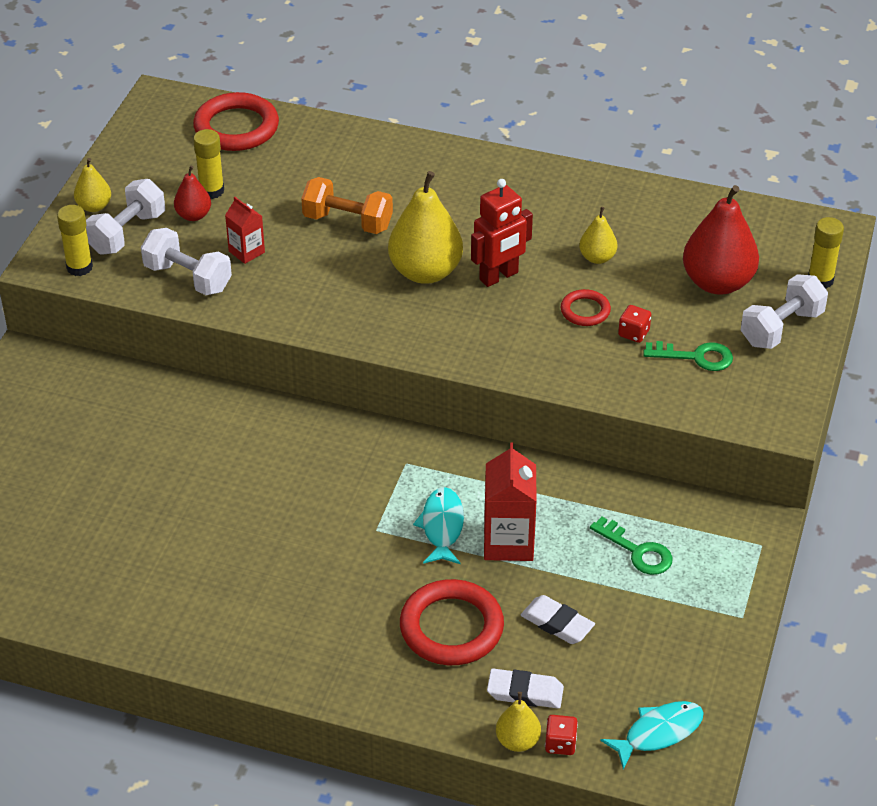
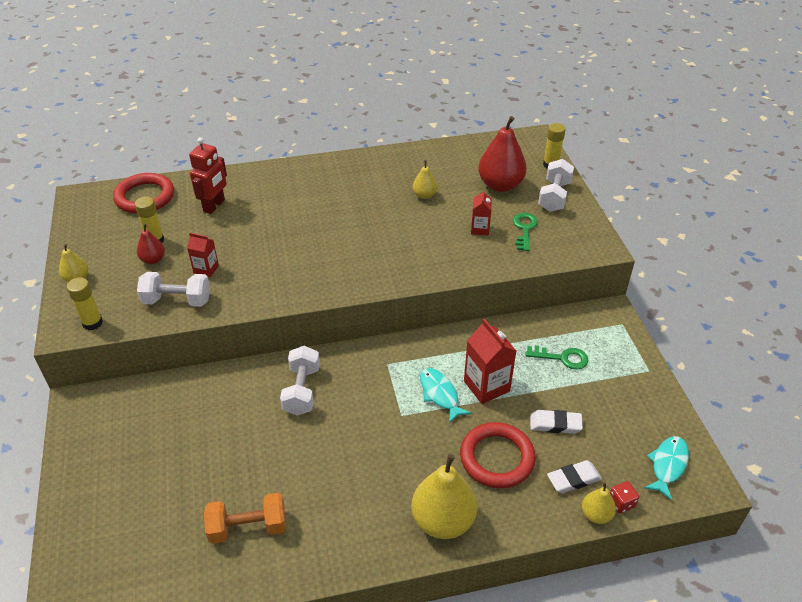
camera: 30 degrees left, 0 degrees up
(127, 233) = (113, 287): white dumbbell -> white dumbbell (302, 390)
(347, 222) = (259, 228): orange dumbbell -> orange dumbbell (248, 528)
(425, 272) = (331, 239): yellow pear -> yellow pear (443, 520)
(499, 276) = (377, 226): red robot -> red robot (214, 206)
(585, 311) = (442, 227): red ring -> none
(633, 333) = (480, 229): red dice -> red carton
(696, 357) = (524, 229): green key -> green key turned 60 degrees counterclockwise

